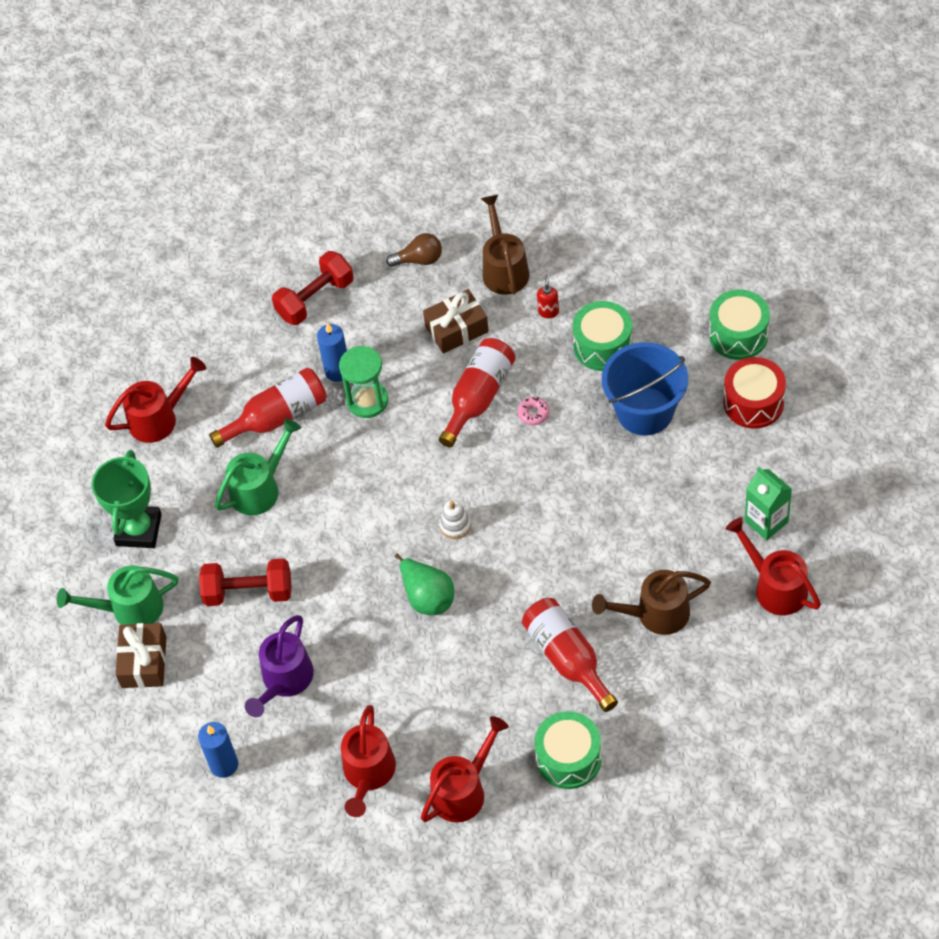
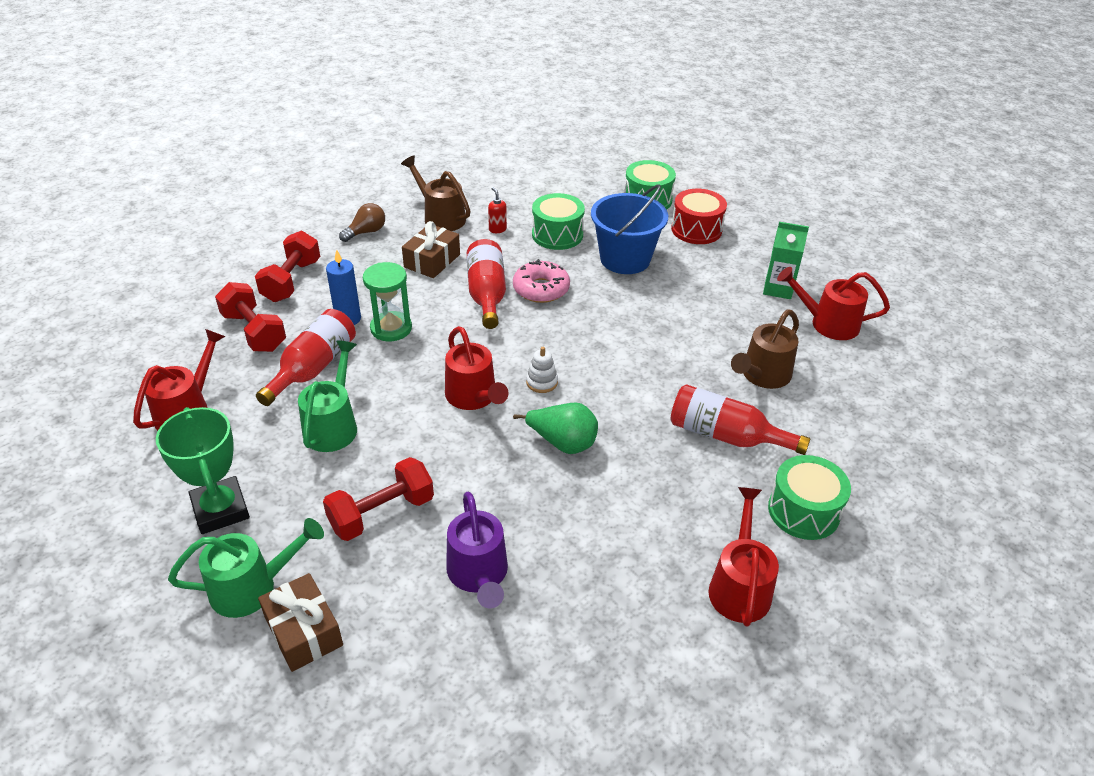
camera: 40 degrees left, 15 degrees down
(129, 609) = (253, 587): green watering can -> green watering can turned 150 degrees counterclockwise
(224, 765) = (472, 692): blue candle -> none
(251, 351) = (254, 332): none -> red dumbbell
(368, 774) = (636, 620): red watering can -> red watering can (474, 397)
(533, 413) = (541, 289): pink donut -> pink donut, size x1.93

